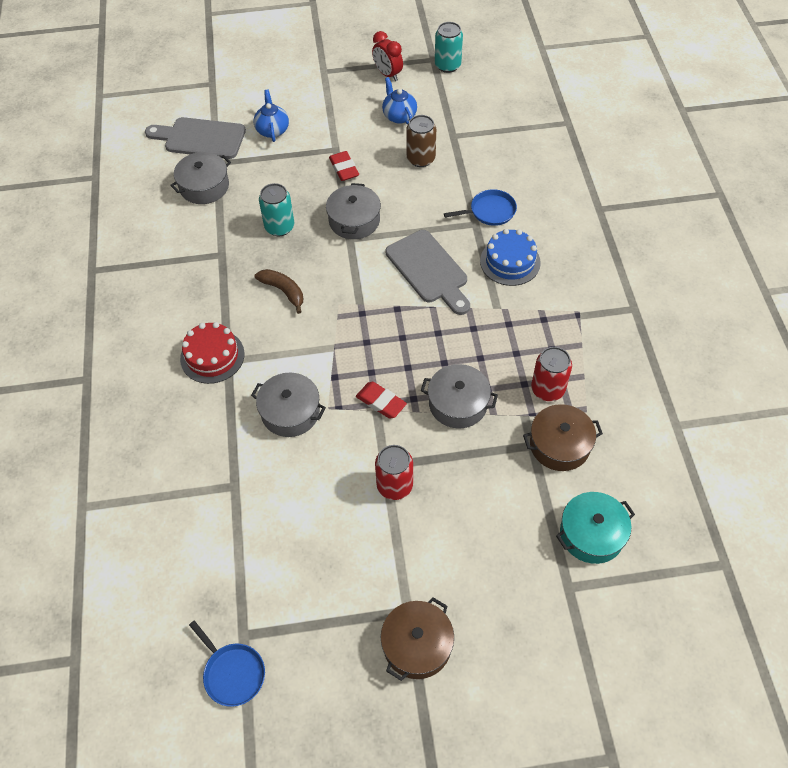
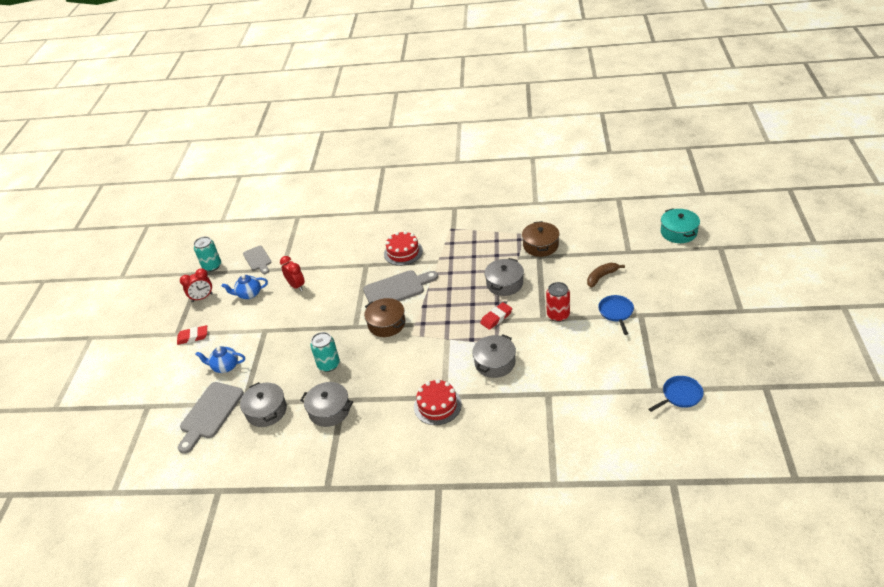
camera: 75 degrees left, 15 degrees down
(283, 291) = (390, 364): brown banana -> brown banana (601, 277)
(344, 169) = (287, 326): red eraser -> red eraser (193, 337)
(354, 220) = (339, 323): grey pot -> grey pot (329, 410)
(417, 645) = (661, 312): brown pot -> brown pot (386, 324)
(421, 159) = (296, 286): brown can -> red clock
(468, 106) = (258, 259): none -> grey cutting board
(490, 211) = (358, 257): blue pan -> blue pan (616, 312)
(510, 262) = (403, 252): blue cake -> red cake
(547, 389) = (502, 246): red can -> none
(591, 534) = (598, 240): turquoise pot -> turquoise pot (678, 232)

